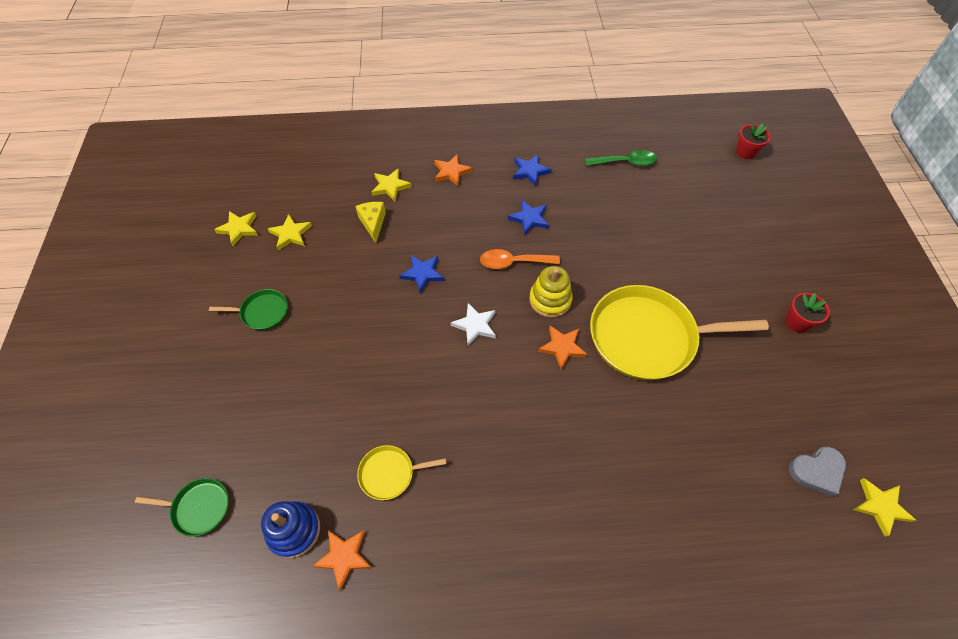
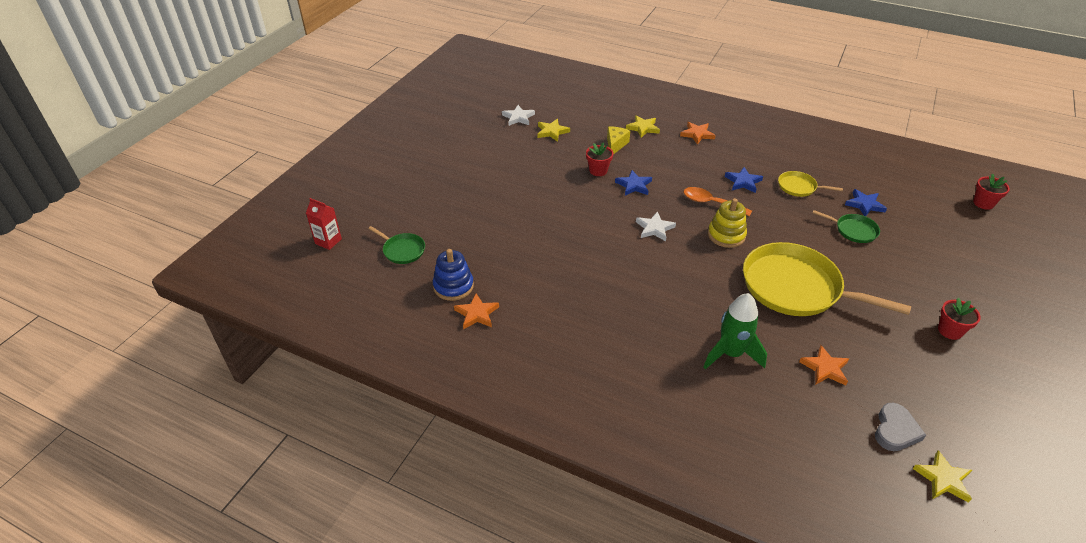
camera: 30 degrees right, 15 degrees down
(87, 546) = (328, 241): none -> red carton
(239, 229) = (518, 117): yellow star -> white star
(262, 312) = (505, 167): green pan -> green pan (853, 230)
(373, 270) = (598, 171): none -> red flower pot
(390, 473) = (536, 284): yellow pan -> yellow pan (799, 187)
(530, 171) = (764, 154): blue star -> blue star (864, 205)
(562, 347) = (716, 266): orange star -> orange star (825, 368)
(625, 162) = (855, 174): green spoon -> none
(634, 459) = (731, 354): none -> green rocket
(817, 471) = (895, 430): grey heart -> grey heart turned 75 degrees counterclockwise

